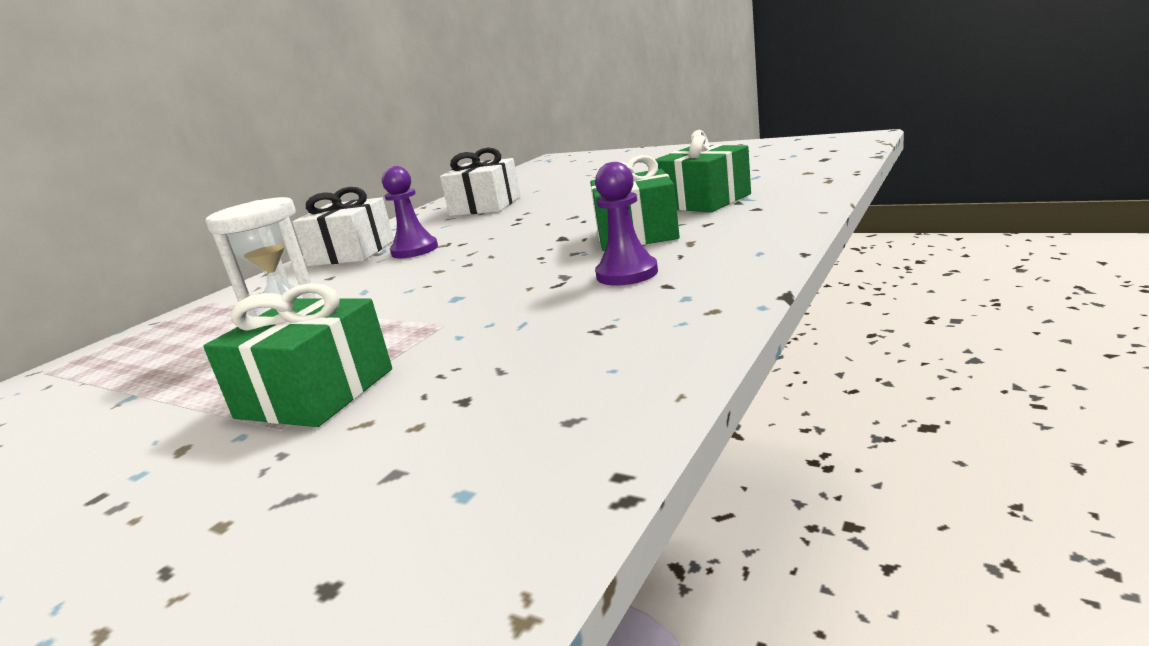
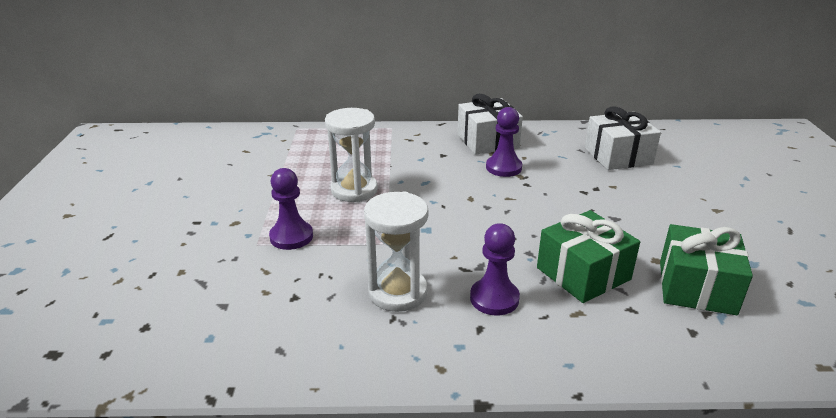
camera: 55 degrees right, 10 degrees up
(315, 393) = (291, 237): green gift -> purple pawn
(551, 323) = (398, 292): none -> white hourglass

